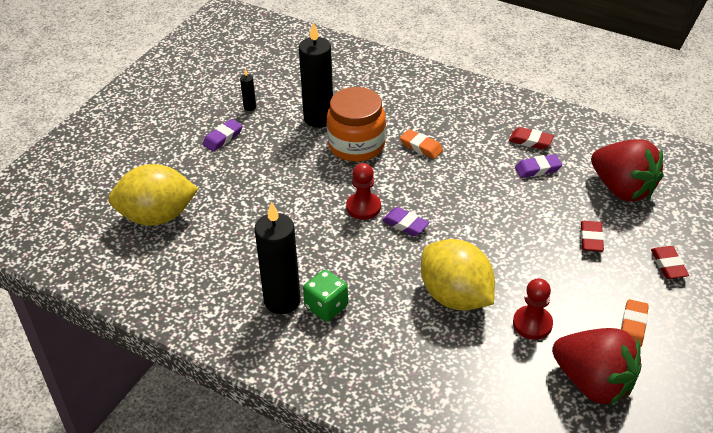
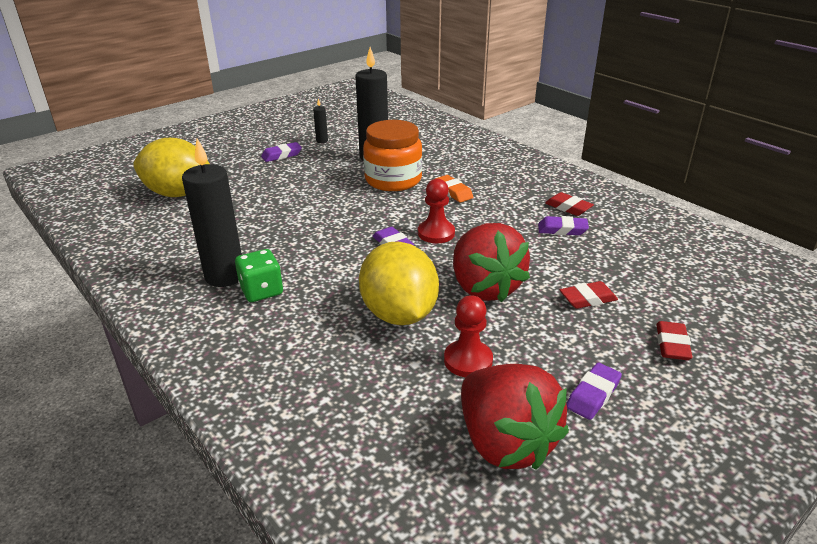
camera: 20 degrees right, 10 degrees down
(363, 207) = (363, 223): red pawn -> red pawn (436, 233)
(591, 239) = (587, 299): red eraser -> red eraser turned 45 degrees clockwise
(622, 189) = (650, 264): red strawberry -> red strawberry (484, 287)
(633, 326) = (593, 395): orange eraser -> purple eraser

